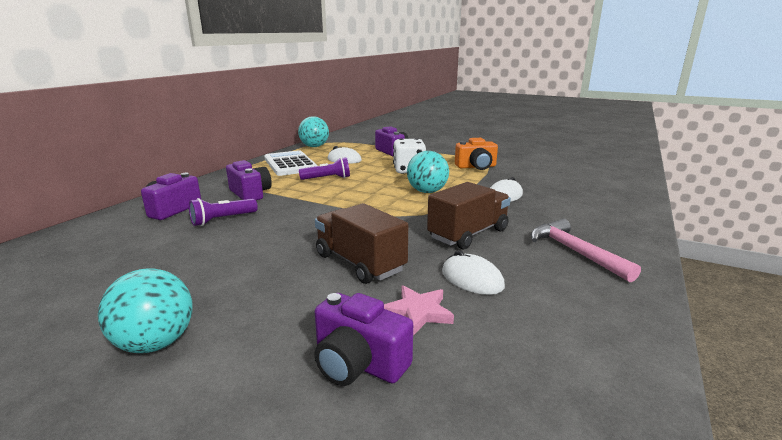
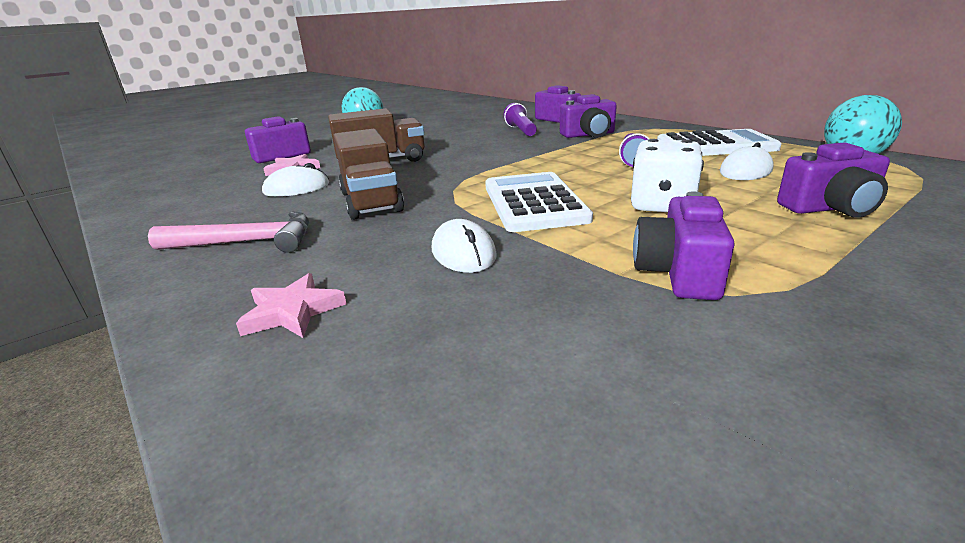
camera: 115 degrees right, 5 degrees up
(427, 191) = (533, 203): turquoise ball -> white calculator
(476, 167) = (678, 273): orange camera -> purple camera
(596, 213) = (292, 311): none -> pink star

